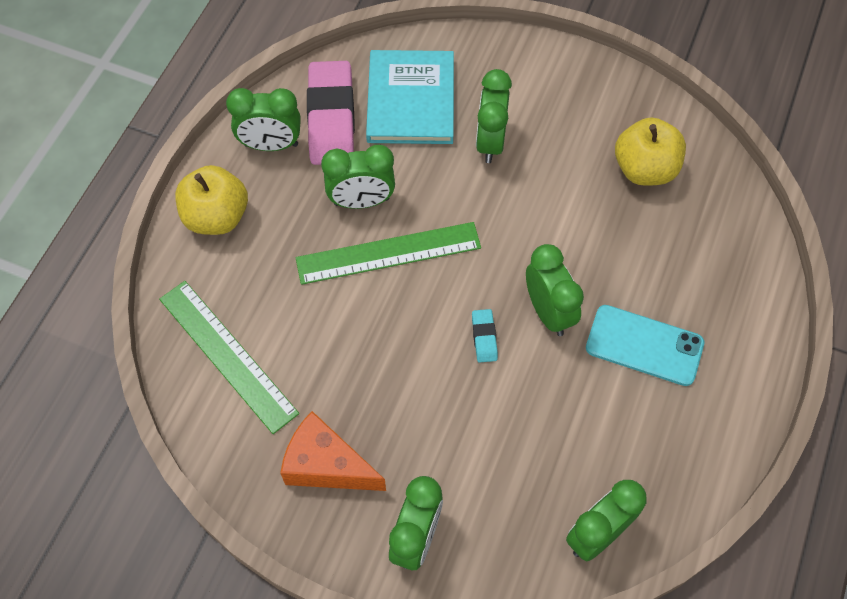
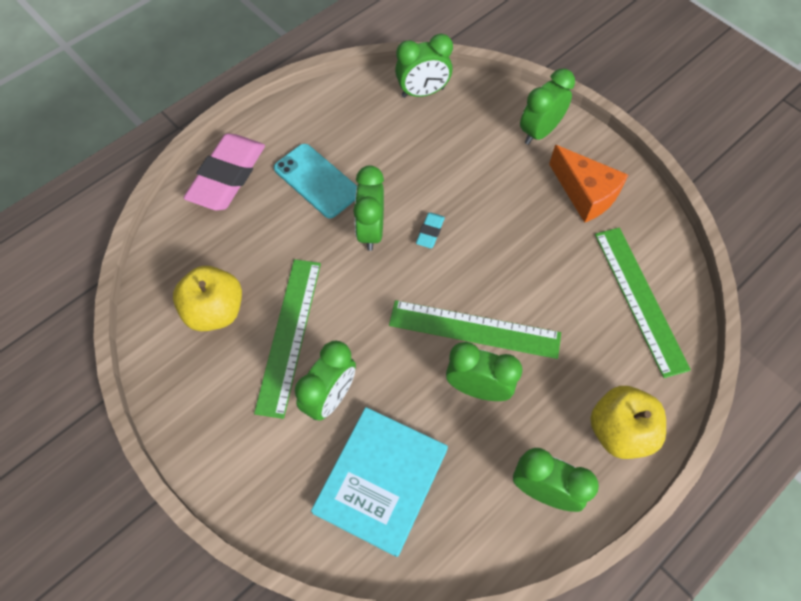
camera: 155 degrees left, 0 degrees up
(331, 118) = (470, 496): pink eraser -> pink eraser (227, 176)
(561, 177) = (289, 335): none -> green ruler

